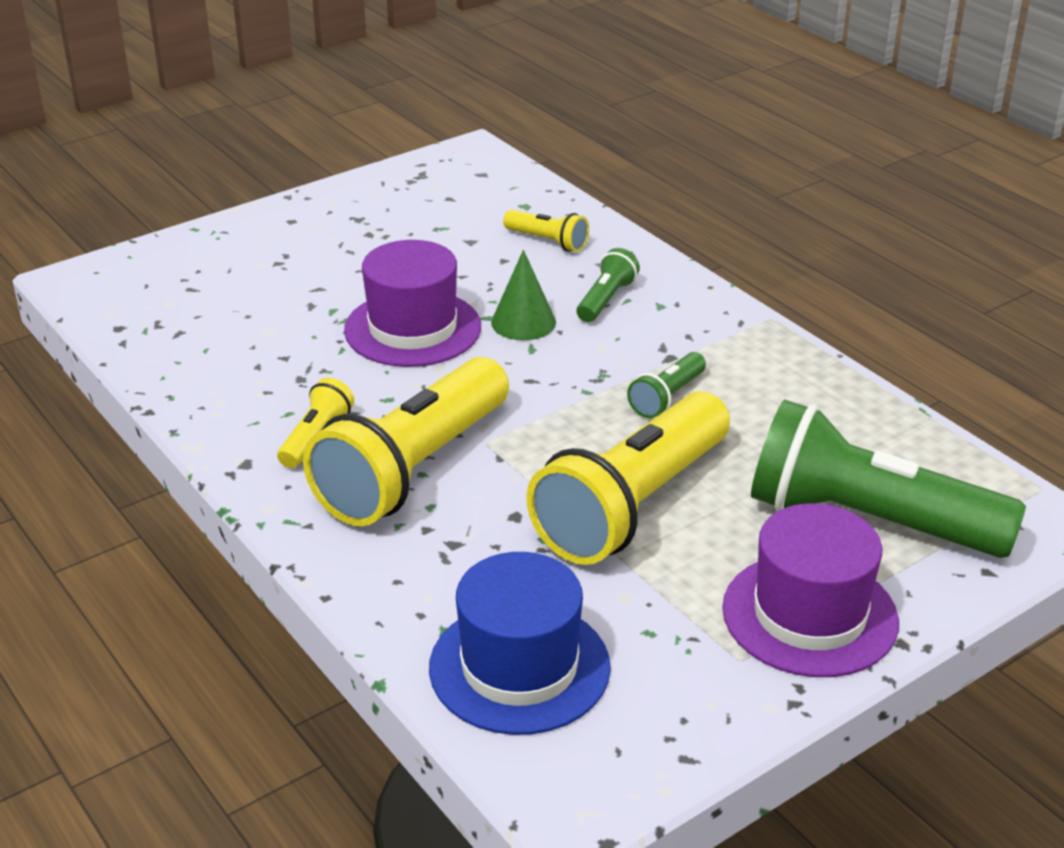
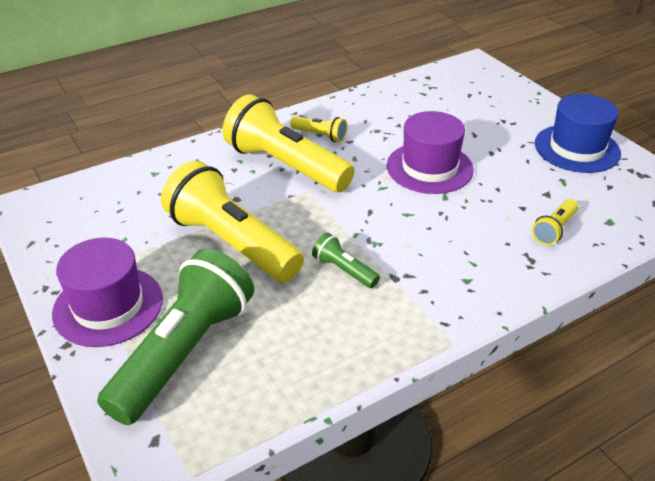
camera: 95 degrees right, 5 degrees up
(519, 667) = (119, 194): blue hat -> blue hat (577, 148)
(523, 322) = (439, 212): green cone -> none
(606, 300) = (472, 252): green flashlight -> none

